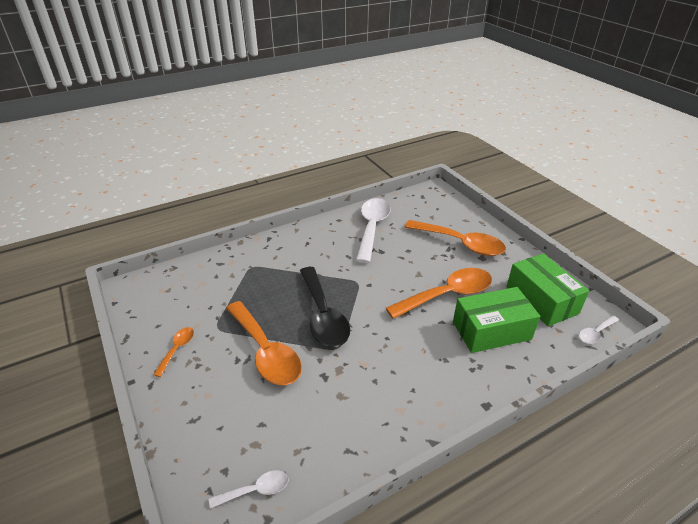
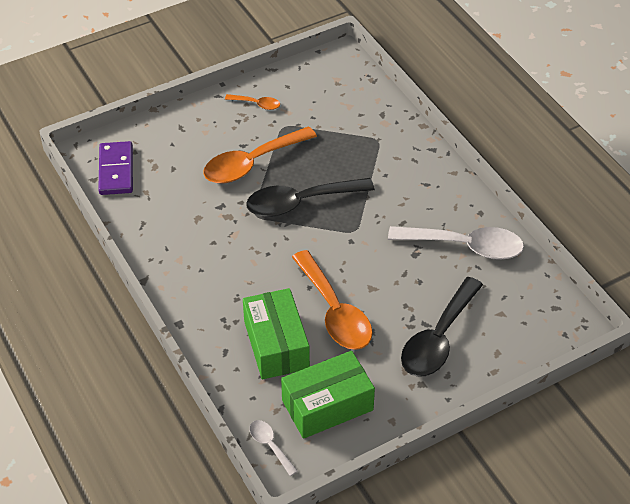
camera: 90 degrees right, 10 degrees up
(255, 490) = (116, 170): white spoon -> purple domino
(460, 243) = (438, 338): orange spoon -> black spoon

